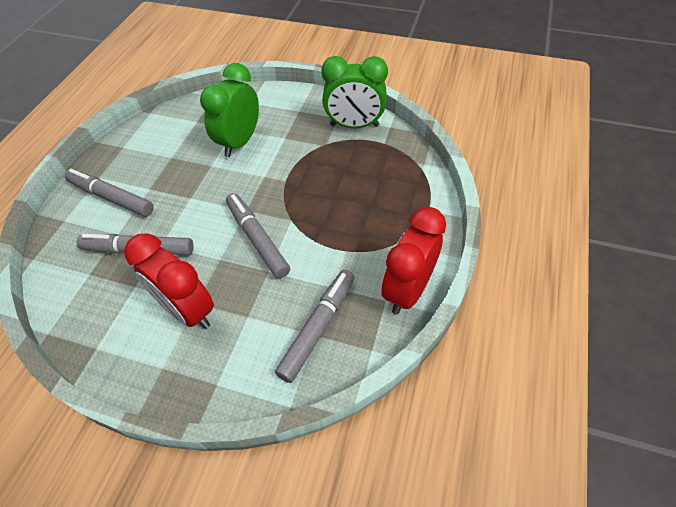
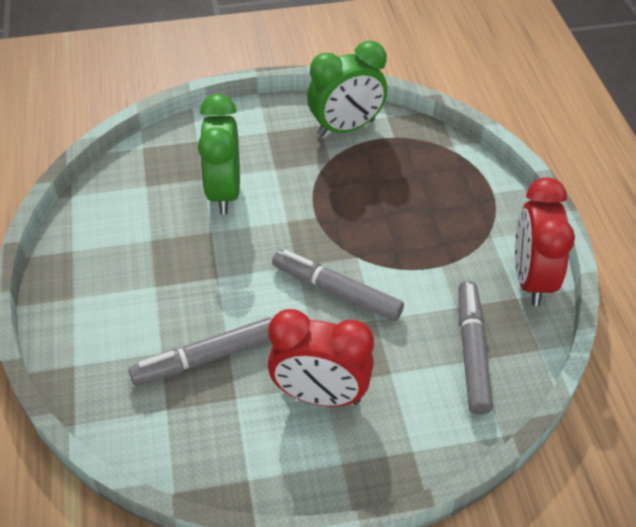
camera: 30 degrees left, 5 degrees down
(112, 198) = (115, 315): grey marker -> none

